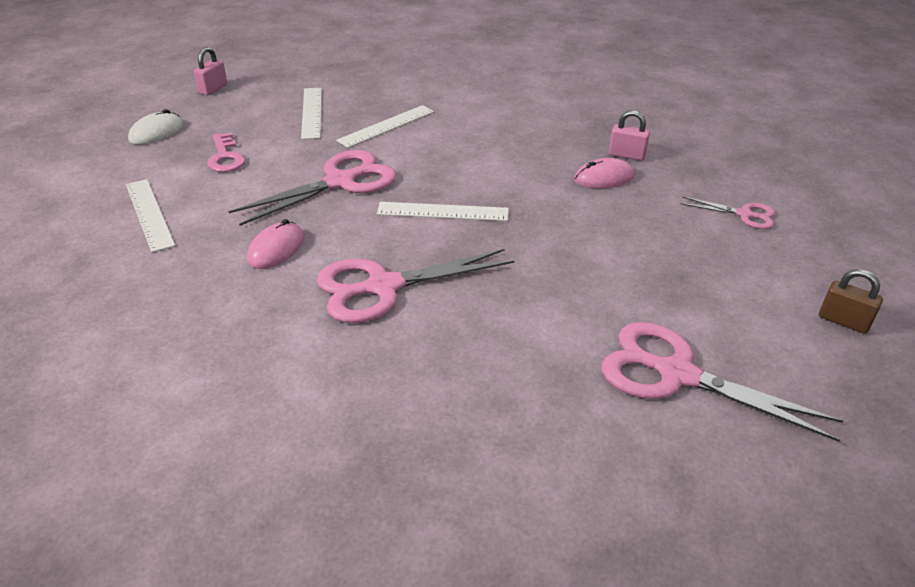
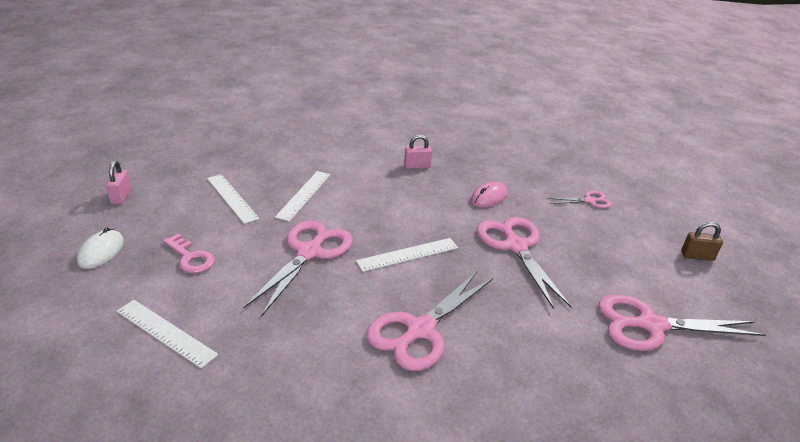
camera: 30 degrees left, 5 degrees down
(276, 249) = (309, 327): pink mouse -> none
(583, 238) = (516, 246): none -> pink scissors
(626, 155) = (488, 176): pink padlock -> pink padlock (417, 166)

